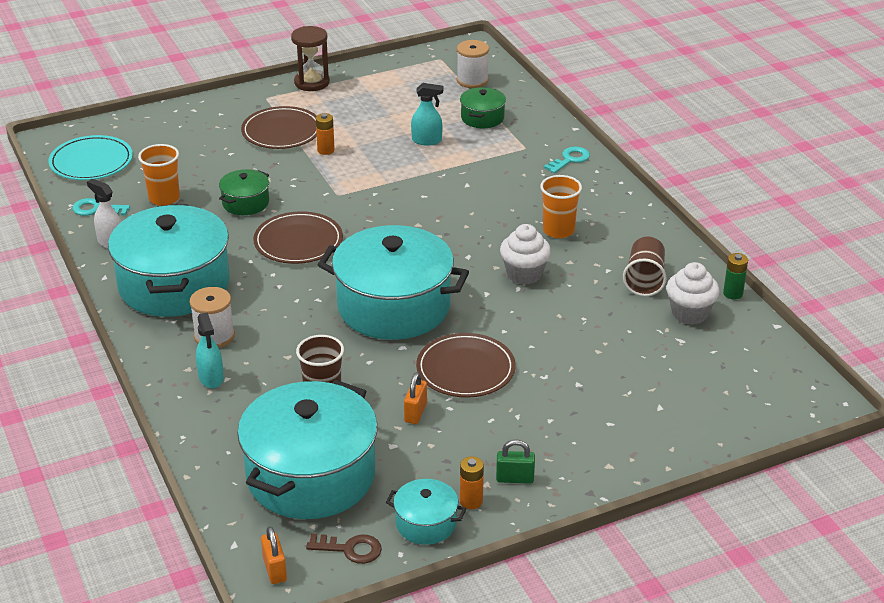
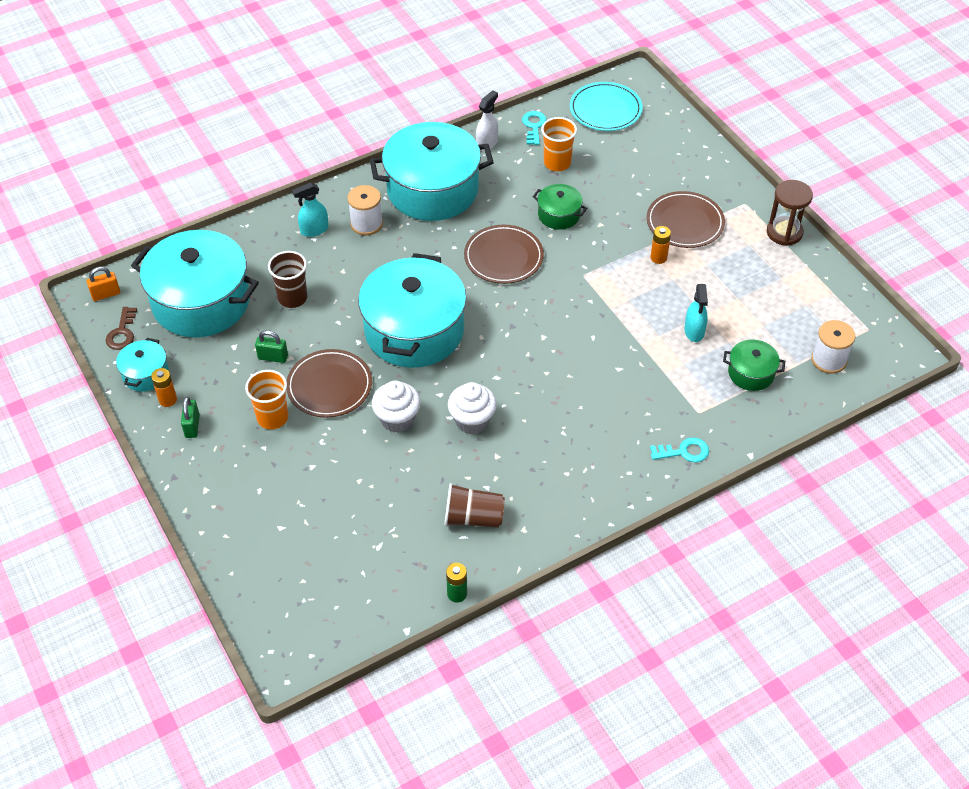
camera: 85 degrees right, 15 degrees up
(415, 413) = (273, 357): orange padlock -> green padlock
(558, 230) = (549, 445): orange cup -> orange cup (272, 418)
(570, 159) = (684, 452): turquoise key -> turquoise key turned 45 degrees counterclockwise
(689, 313) = (421, 555): white cupcake -> white cupcake (397, 419)

